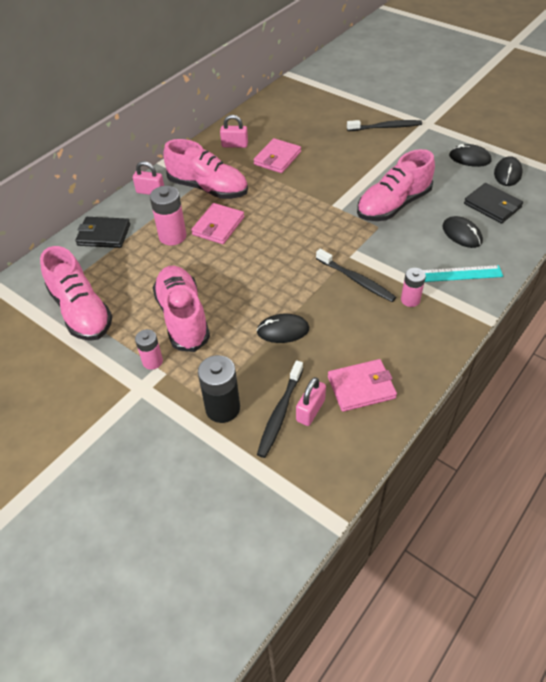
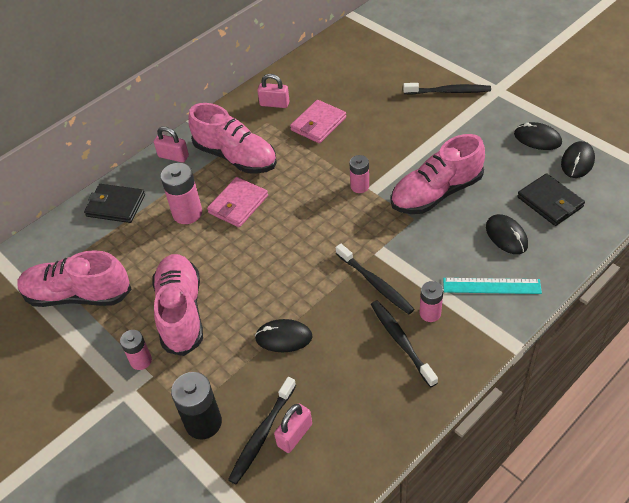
camera: 10 degrees right, 0 degrees up
(81, 311) = (78, 295): pink shoe -> pink shoe turned 120 degrees clockwise
(325, 204) = (360, 186): none -> pink battery
(361, 387) = (354, 413): pink wallet -> none
(390, 324) = (401, 341): none -> black toothbrush

